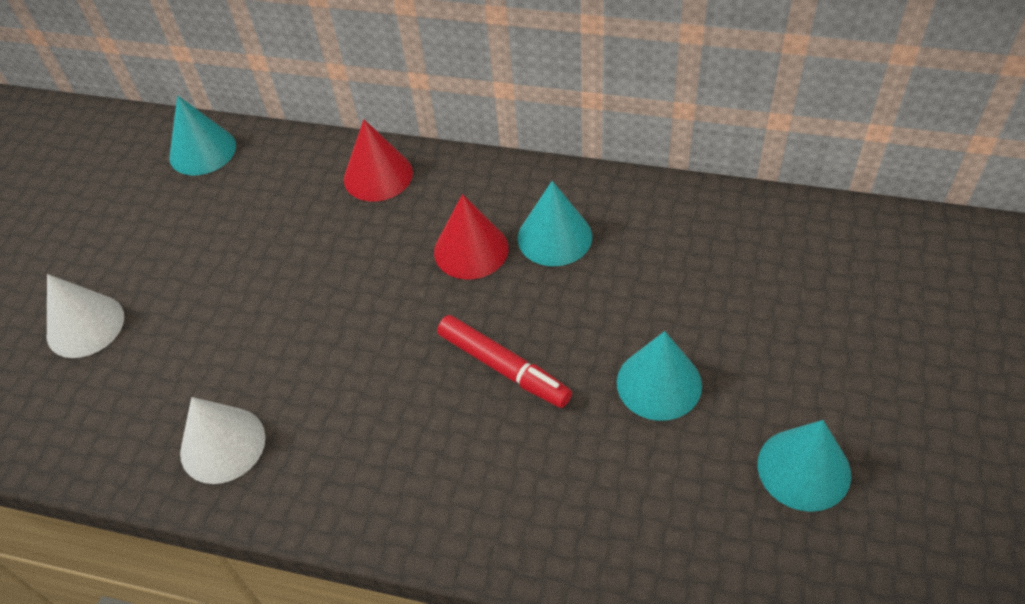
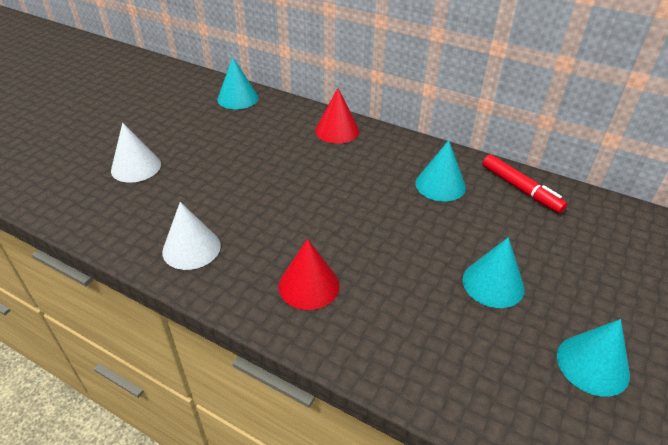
camera: 10 degrees right, 10 degrees down
(471, 250) = (384, 180): red cone -> red cone (309, 285)
(503, 367) = (387, 249): red marker -> red marker (520, 189)

